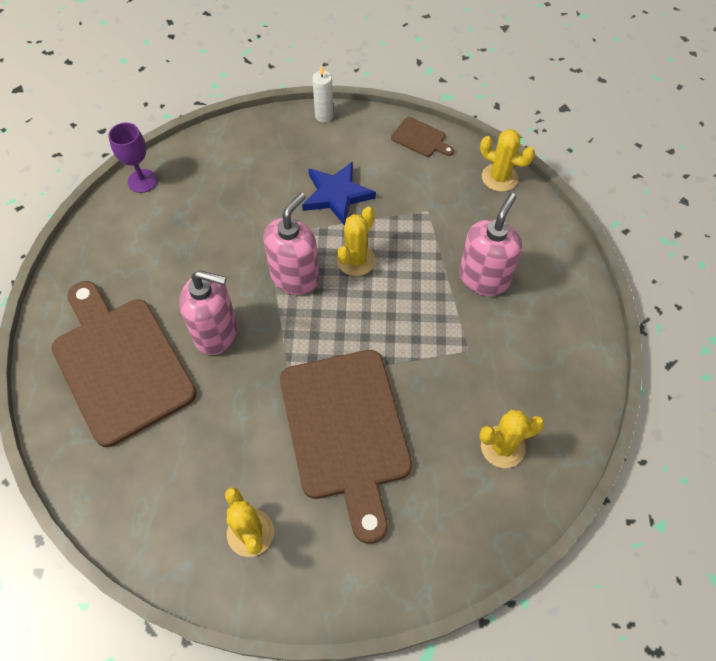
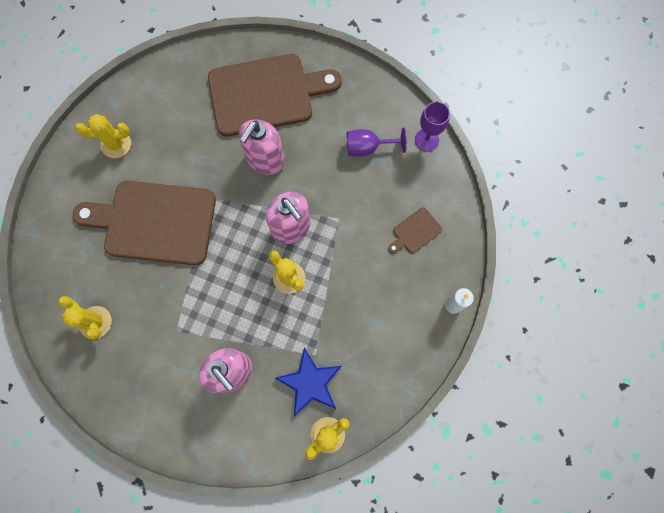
camera: 110 degrees right, 15 degrees up
(168, 232) = (368, 147): none -> purple goblet
(337, 195) = (359, 285): blue star -> blue star (310, 383)
(420, 138) = (397, 382): brown cutting board -> brown cutting board (415, 232)
(502, 447) = (95, 322): yellow cactus -> yellow cactus turned 45 degrees counterclockwise

